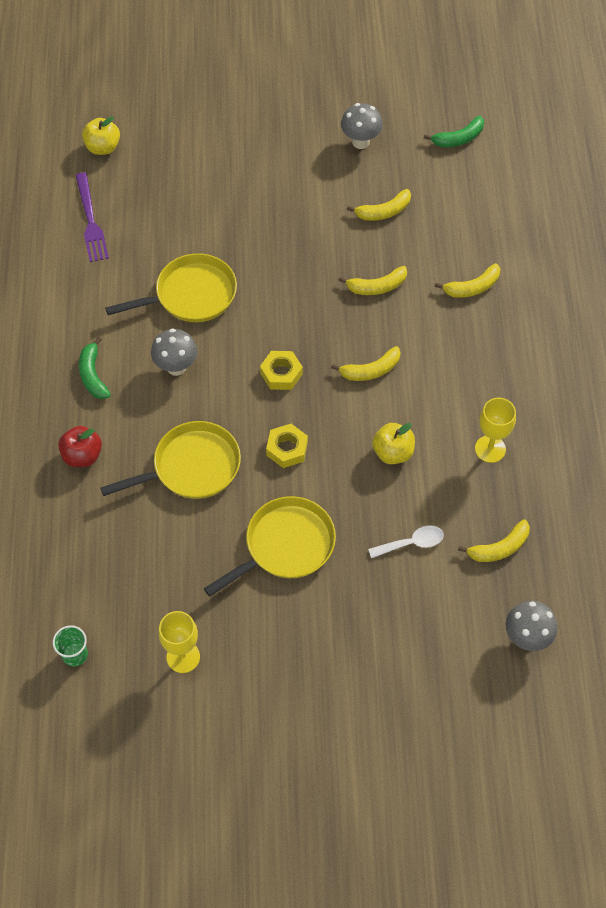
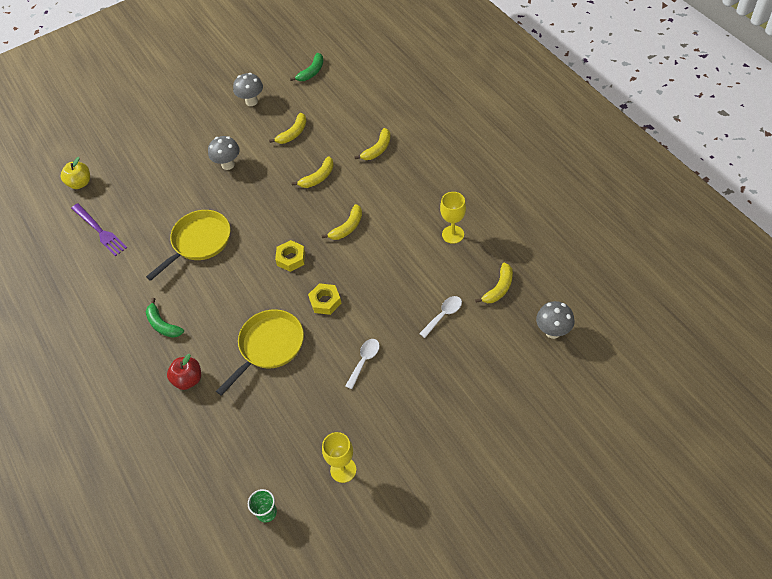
camera: 25 degrees left, 5 degrees down
(176, 367) = (218, 290): grey mushroom -> grey mushroom (228, 164)
(285, 546) = (364, 361): yellow pan -> white spoon
(393, 452) = (394, 268): yellow apple -> none

